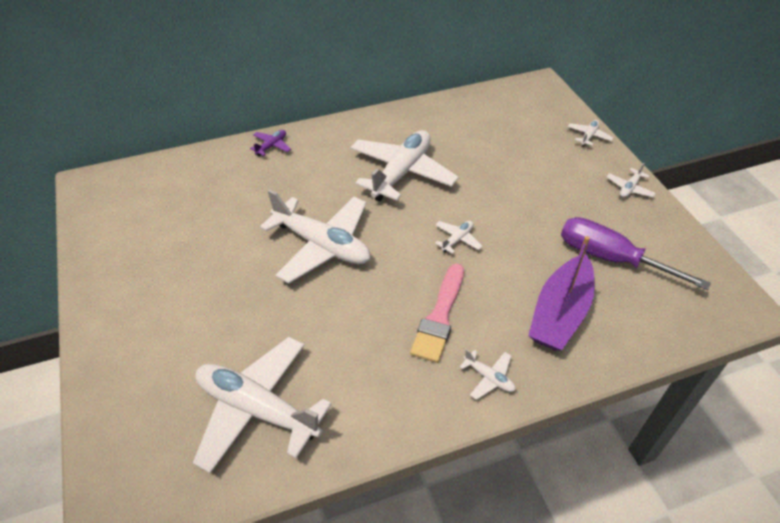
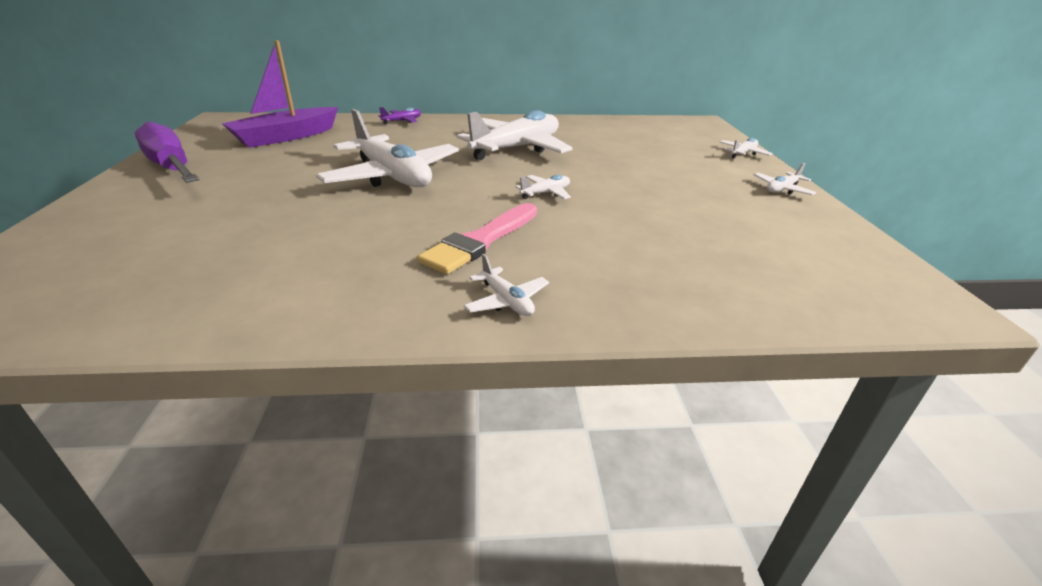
camera: 15 degrees right, 15 degrees down
(257, 409) = (191, 271): white plane -> none
(560, 313) = (643, 264): purple boat -> purple boat (286, 137)
(610, 258) = (736, 233): purple screwdriver -> purple screwdriver (171, 167)

